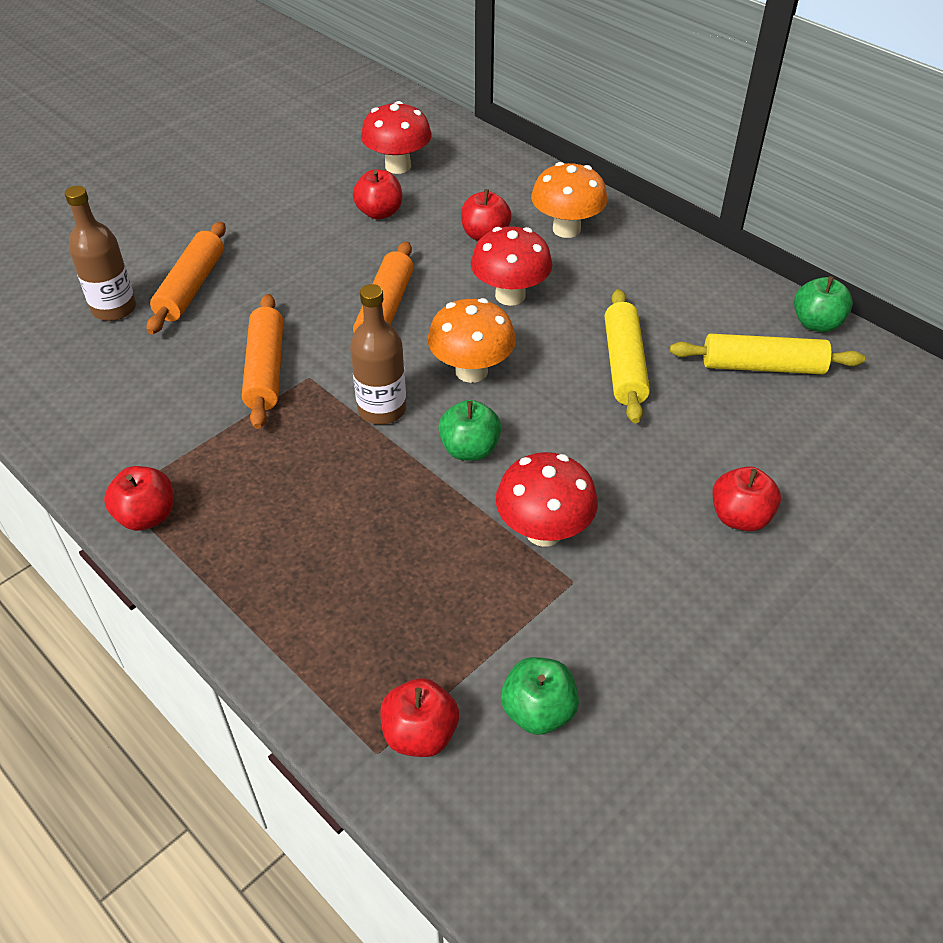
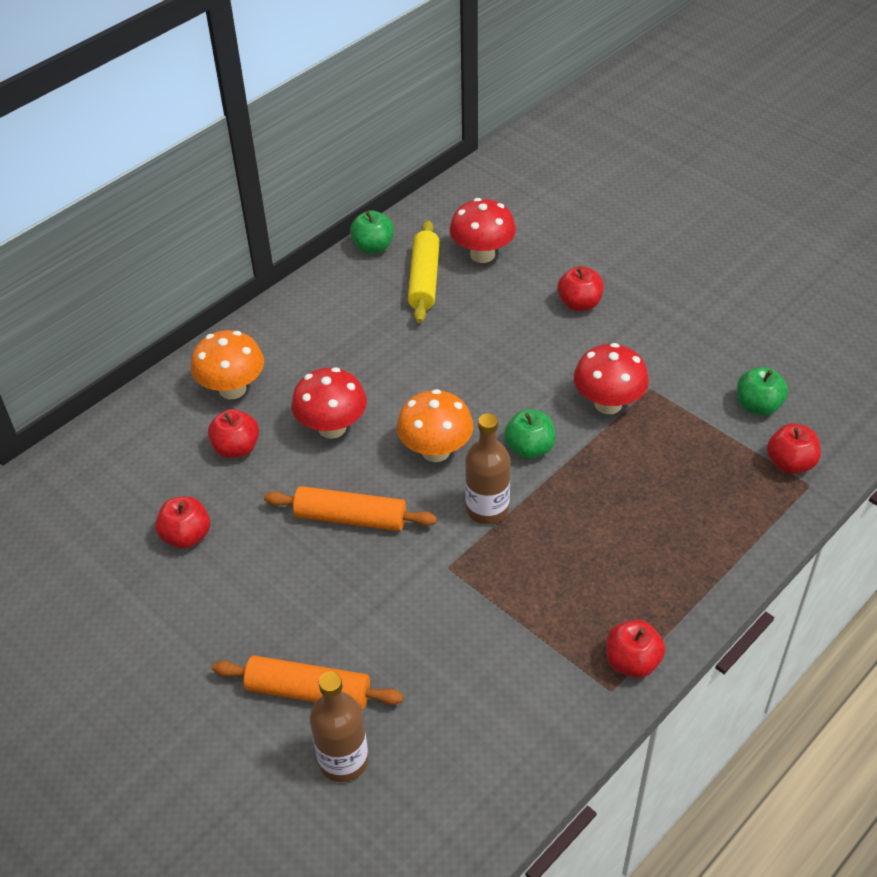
camera: 90 degrees left, 0 degrees up
(265, 370) = (439, 602): orange rolling pin -> none
(398, 166) = (97, 527): red mushroom -> red mushroom (482, 254)
(624, 365) = (424, 356): yellow rolling pin -> none

